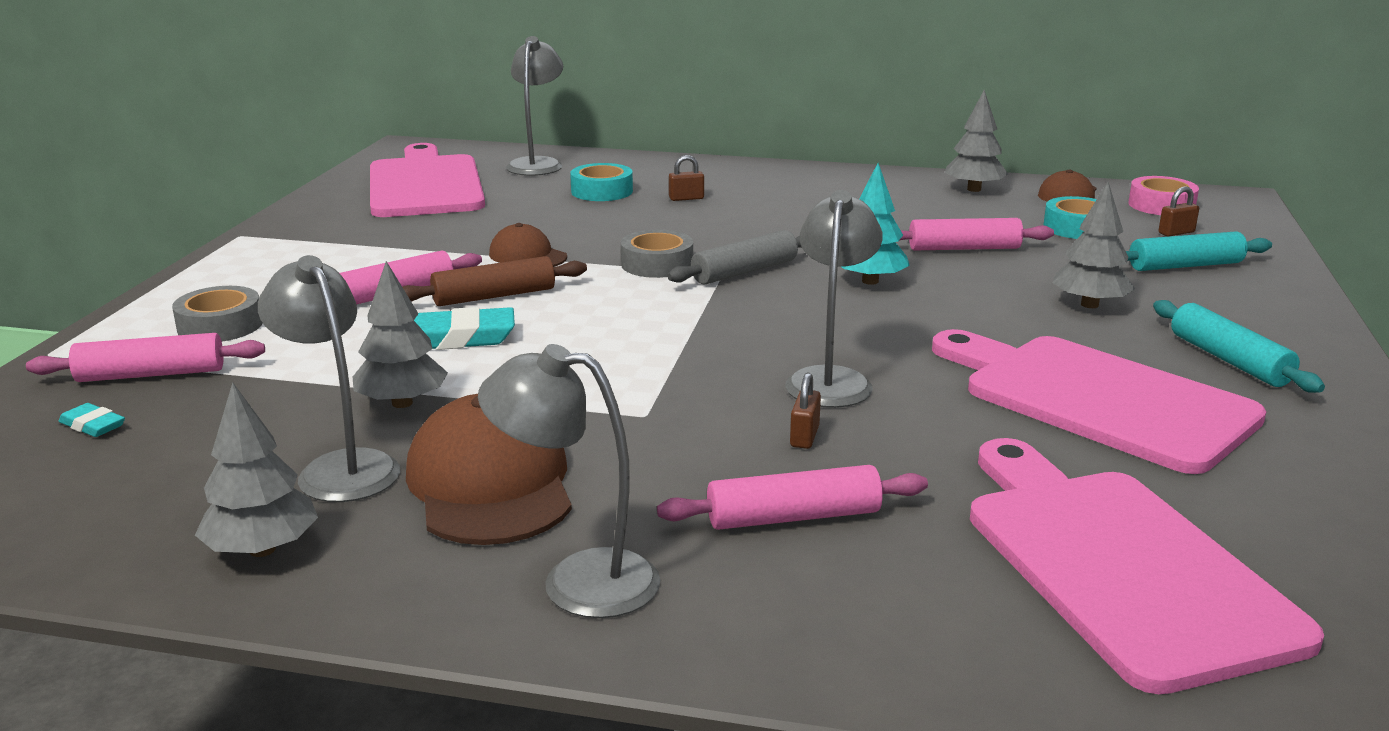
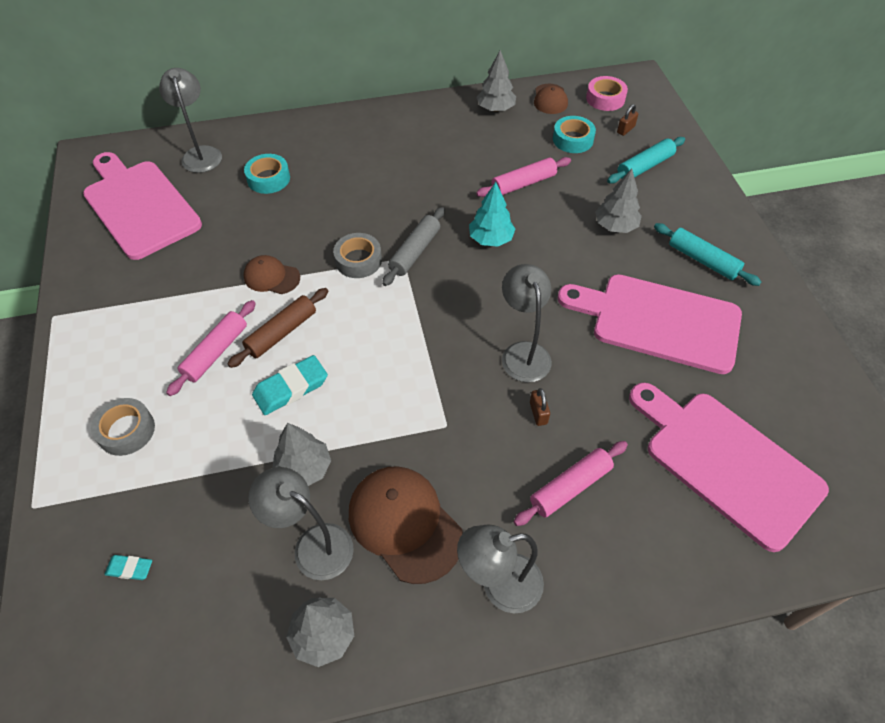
camera: 25 degrees left, 30 degrees up
(151, 374) = (123, 501): pink rolling pin -> none
(686, 198) = (329, 172): brown padlock -> none

